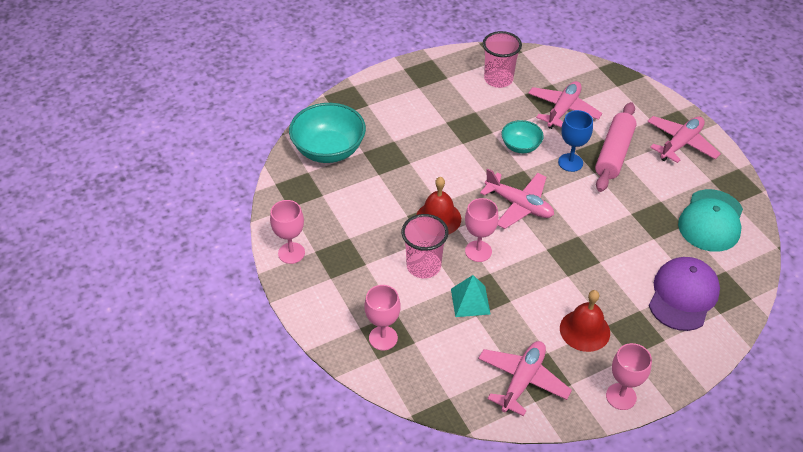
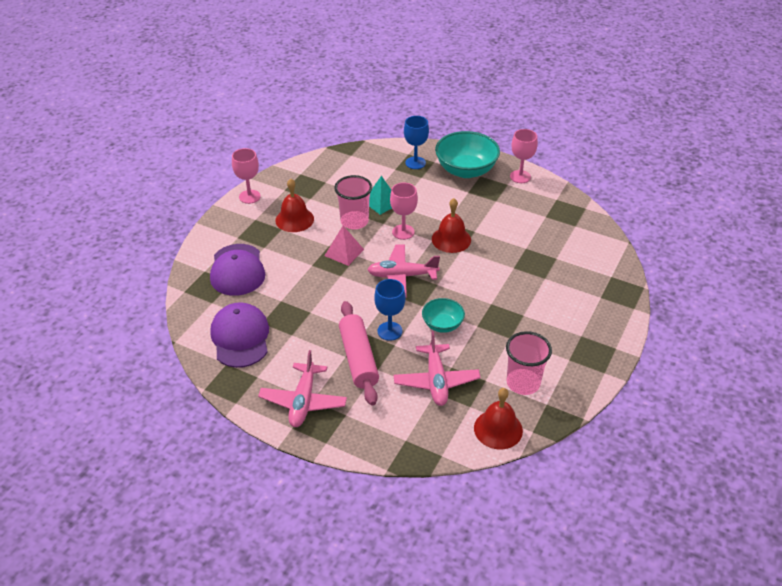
camera: 145 degrees right, 5 degrees down
(329, 150) = (582, 247): turquoise bowl -> turquoise bowl (466, 170)
(383, 338) = (415, 163): pink goblet -> blue goblet
(423, 266) = (430, 207): pink cup -> pink cup (354, 221)
(522, 381) = (315, 179): pink plane -> none
(545, 63) = (498, 429): none -> red bell
(557, 259) = (344, 252): none -> pink pyramid
(711, 221) = (240, 337): turquoise cap -> purple cap

